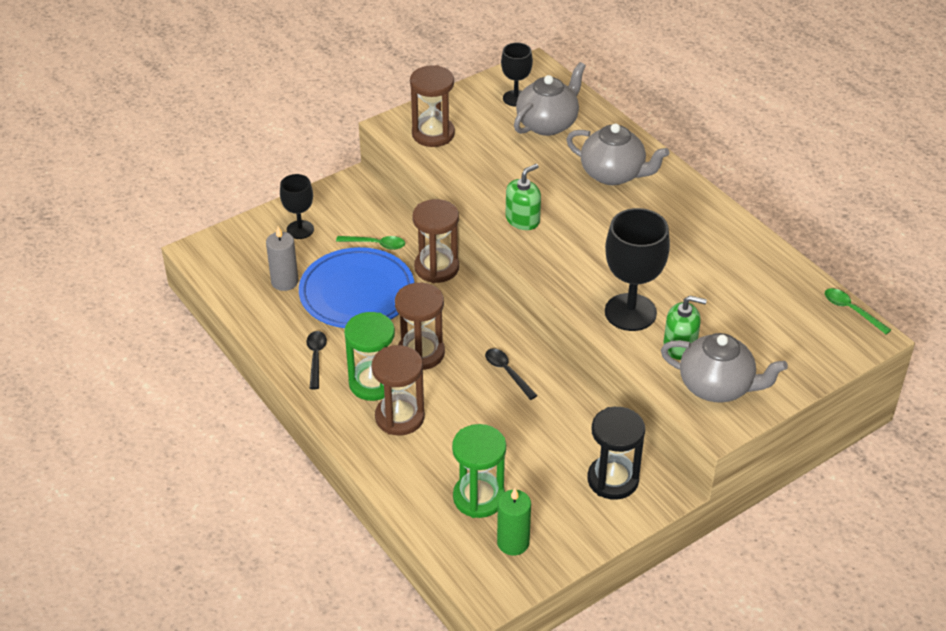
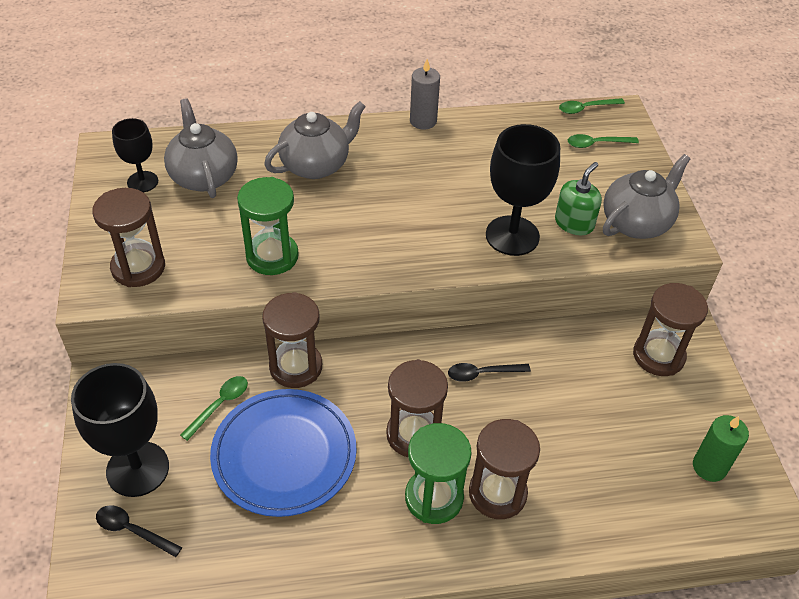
camera: 65 degrees left, 5 degrees up
(284, 282) = (215, 521): grey candle -> grey candle (423, 121)
(300, 230) = (137, 469): black goblet -> black goblet, size x1.69
(316, 358) = (362, 538): black spoon -> black spoon (133, 530)
(479, 497) = (640, 470): green hourglass -> green hourglass (272, 256)
(522, 219) = (331, 255): green soap dispenser -> none
(613, 480) = (658, 356): black hourglass -> brown hourglass
(804, 332) = (596, 144): none -> green spoon

